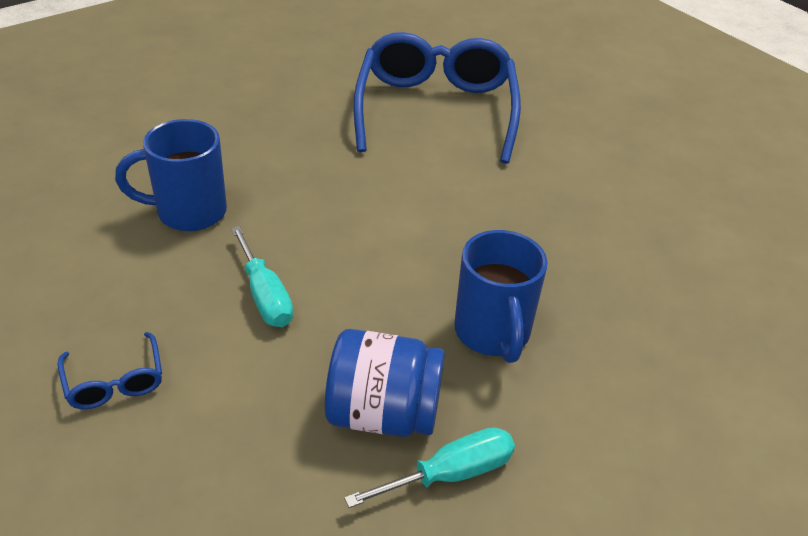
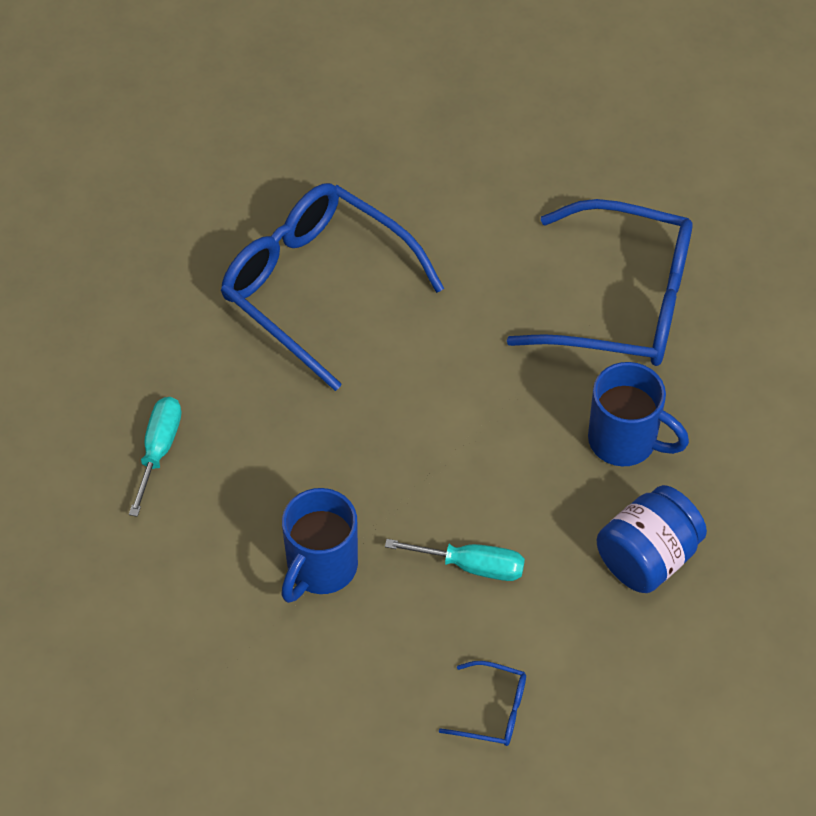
camera: 50 degrees left, 15 degrees up
(450, 474) = (725, 550): turquoise screwdriver -> turquoise screwdriver (159, 450)
(625, 265) = (622, 302): none -> blue glasses

